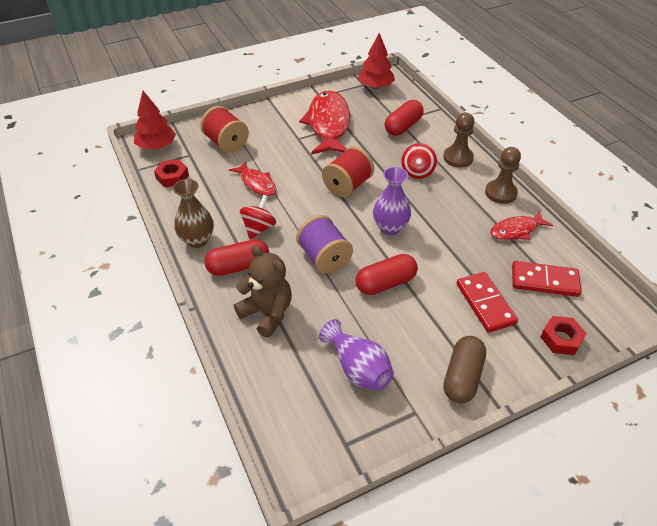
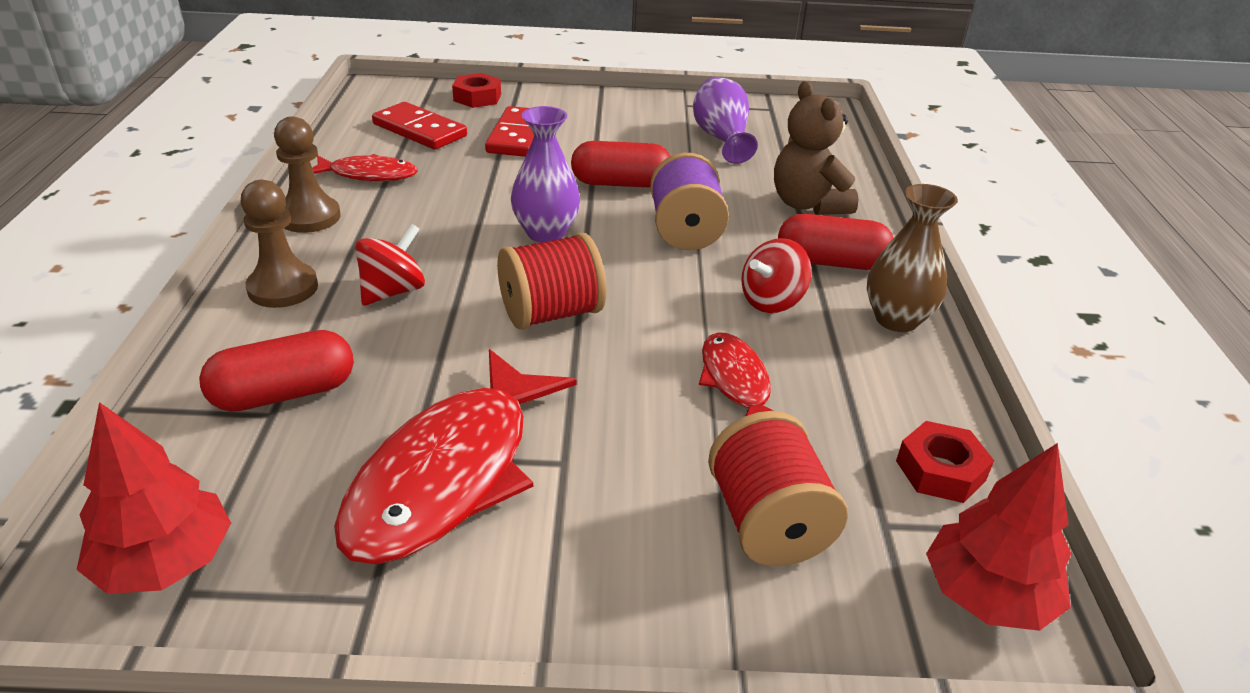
camera: 155 degrees left, 10 degrees down
(462, 377) = (614, 107): brown capsule -> none

